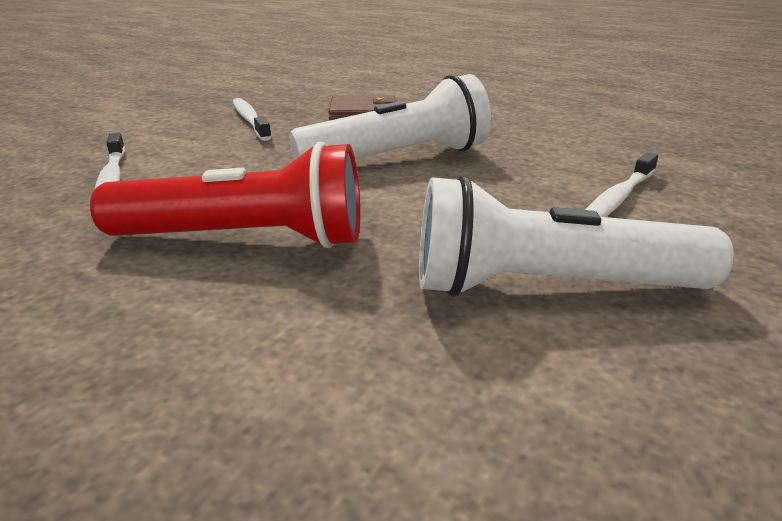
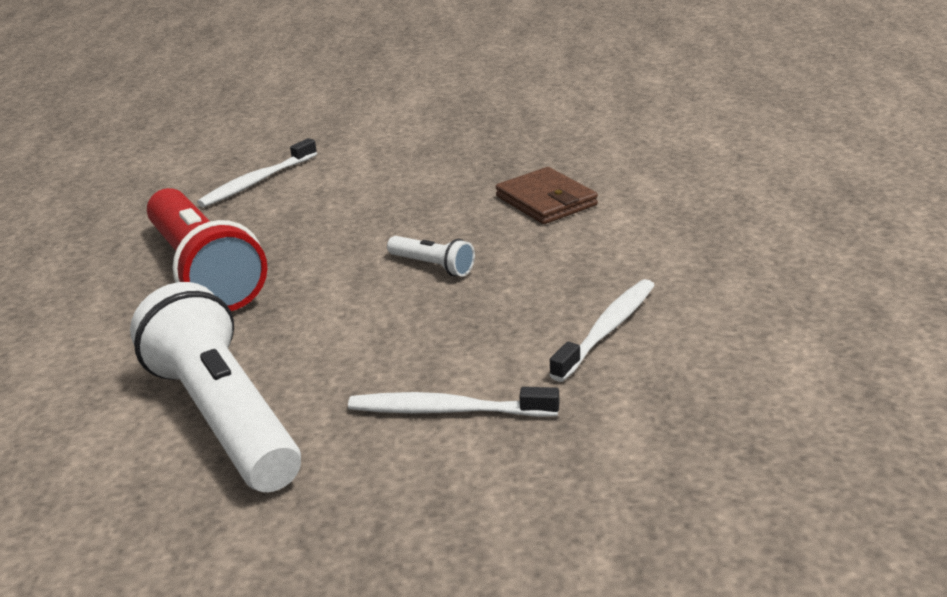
camera: 60 degrees right, 0 degrees up
(250, 120) = (449, 164): white toothbrush -> white toothbrush (607, 330)
(398, 158) = (433, 266): white flashlight -> white flashlight, size x0.43

